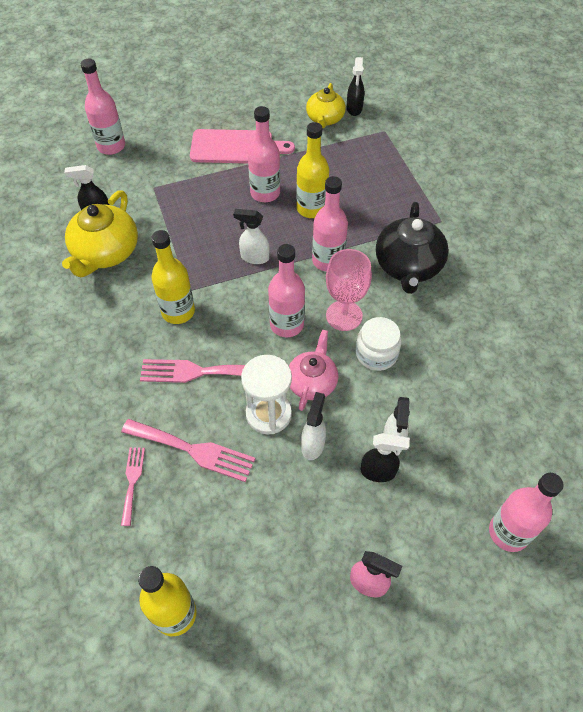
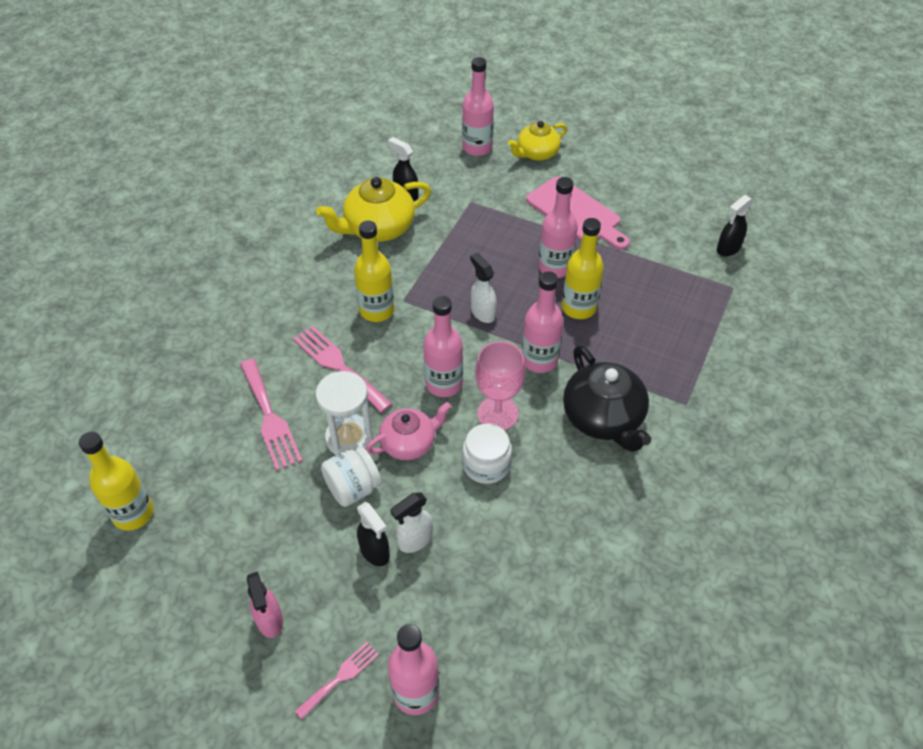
camera: 45 degrees right, 5 degrees down
(132, 481) = (209, 404): pink fork -> pink fork (340, 677)
(313, 445) = (353, 488): white spray bottle -> white jar
(325, 119) = (687, 240): yellow teapot -> yellow teapot (536, 153)
(408, 266) = (604, 418): black teapot -> black teapot turned 75 degrees counterclockwise

